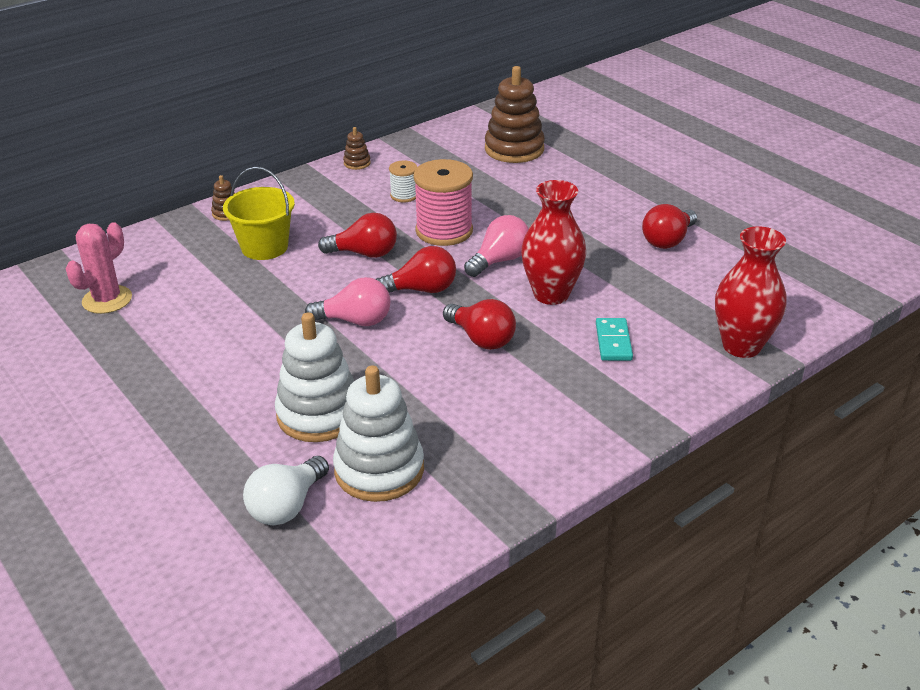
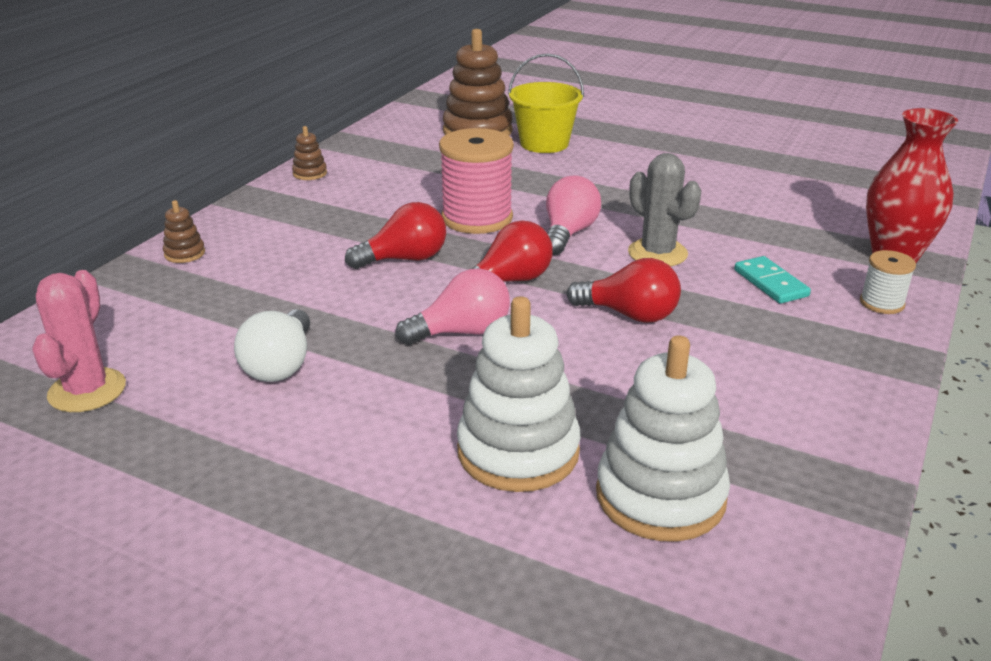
camera: 25 degrees left, 5 degrees down
(264, 247) = (269, 279): yellow bucket -> yellow bucket (544, 143)
(287, 506) = (586, 584): white light bulb -> white light bulb (280, 365)
(404, 195) = (396, 193): white spool -> white spool (881, 303)
(551, 294) = (657, 253): red vase -> grey cactus
(668, 240) = (718, 180): red light bulb -> none

